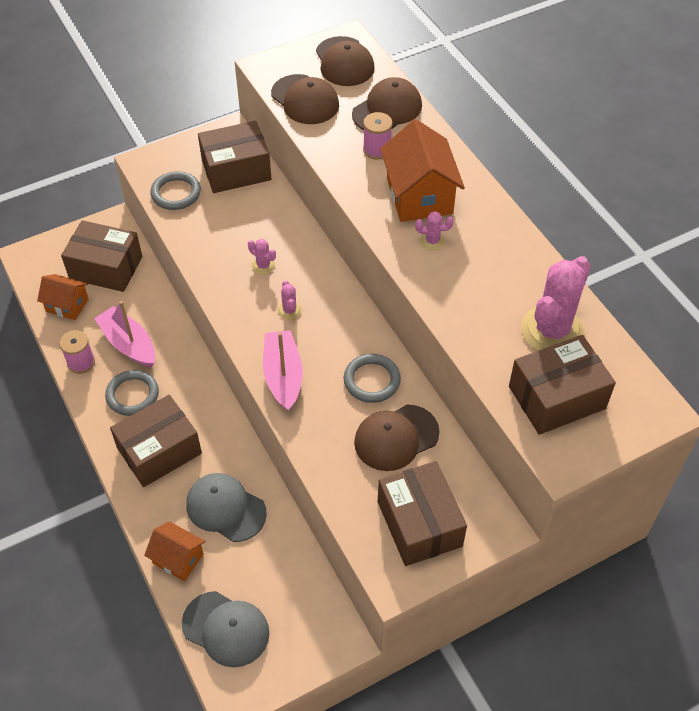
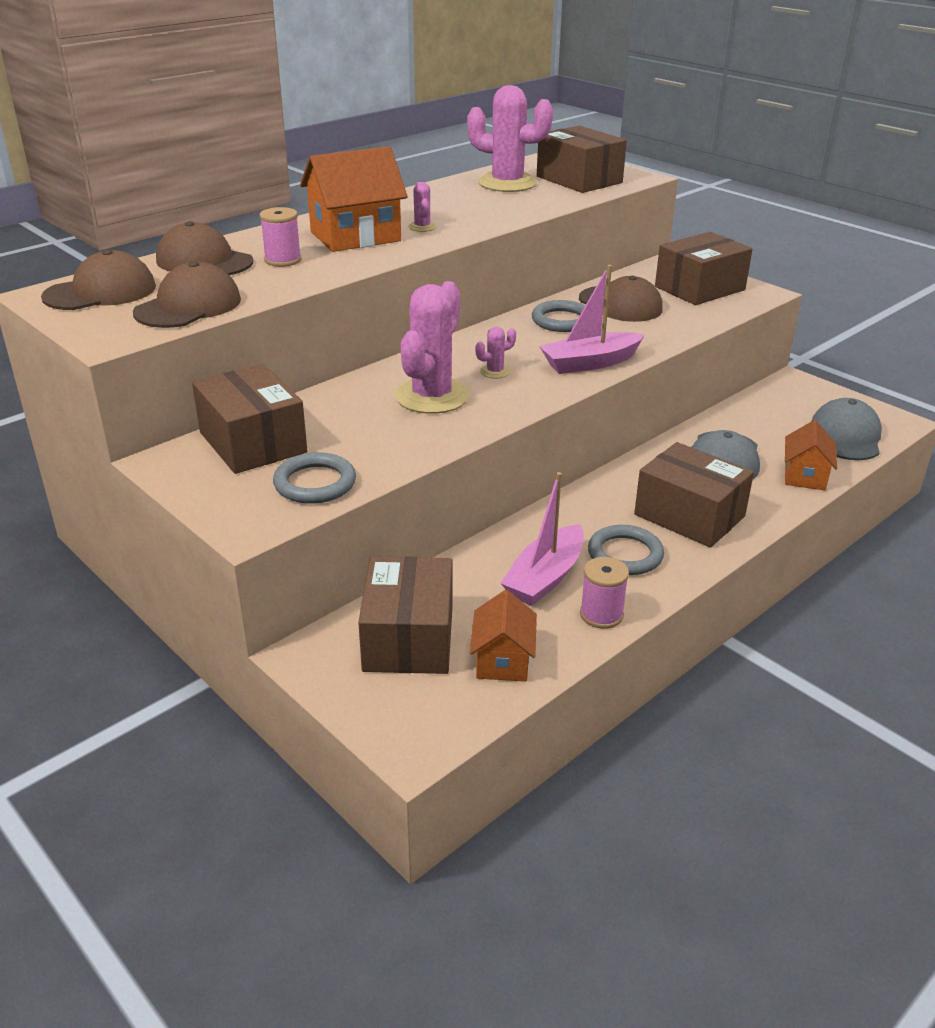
camera: 105 degrees left, 20 degrees down
(263, 266) = (432, 396): pink cactus -> pink cactus, size x2.32

